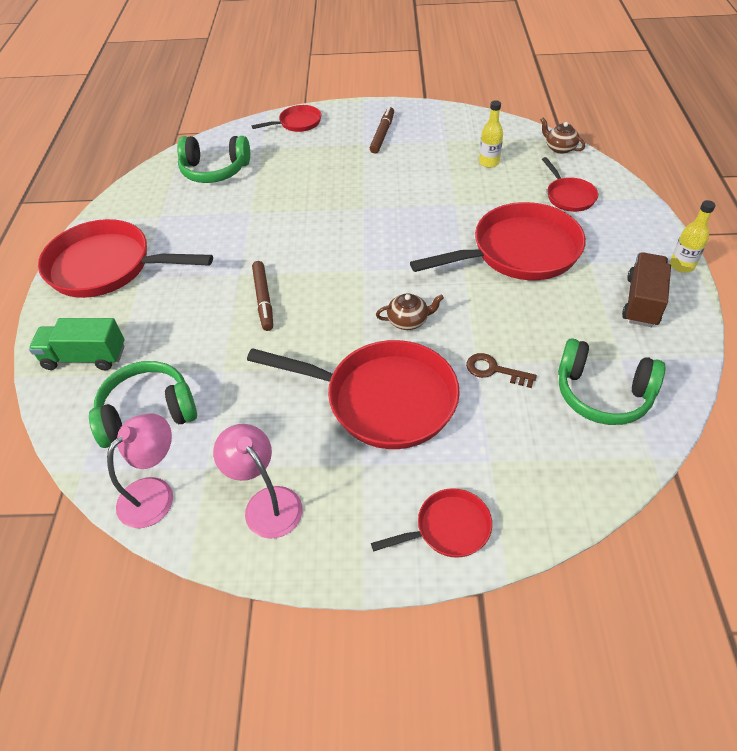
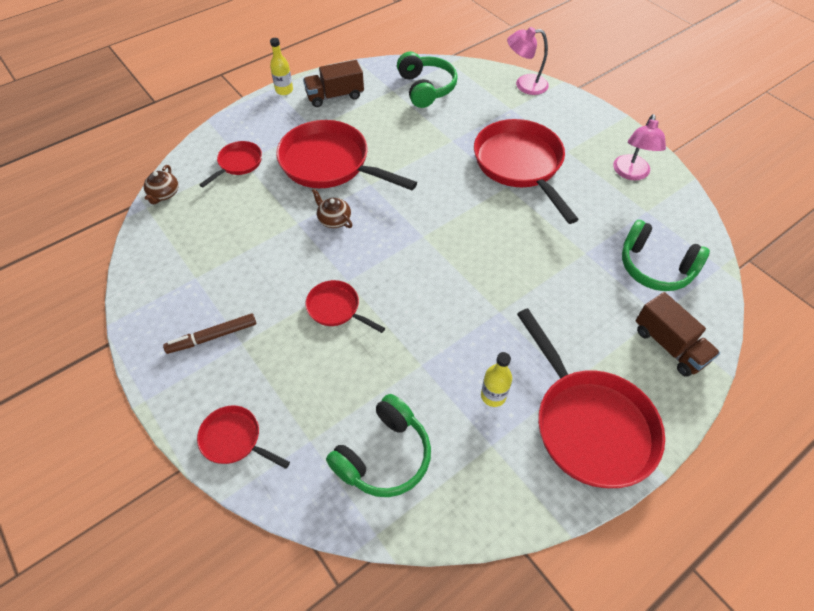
camera: 130 degrees left, 5 degrees up
(85, 357) = (669, 345): green truck -> brown truck
(155, 493) = (685, 222): pink lamp -> pink lamp (524, 85)
(215, 170) = (384, 455): green headphones -> green headphones turned 75 degrees clockwise
(263, 299) = (507, 275): brown marker -> none
(408, 320) = (448, 185): brown teapot -> brown teapot (334, 219)
(448, 528) = (563, 107): red pan -> red pan (336, 308)
(489, 162) = (217, 229): yellow bottle -> yellow bottle (493, 396)
(494, 370) = (450, 131): brown key -> none

